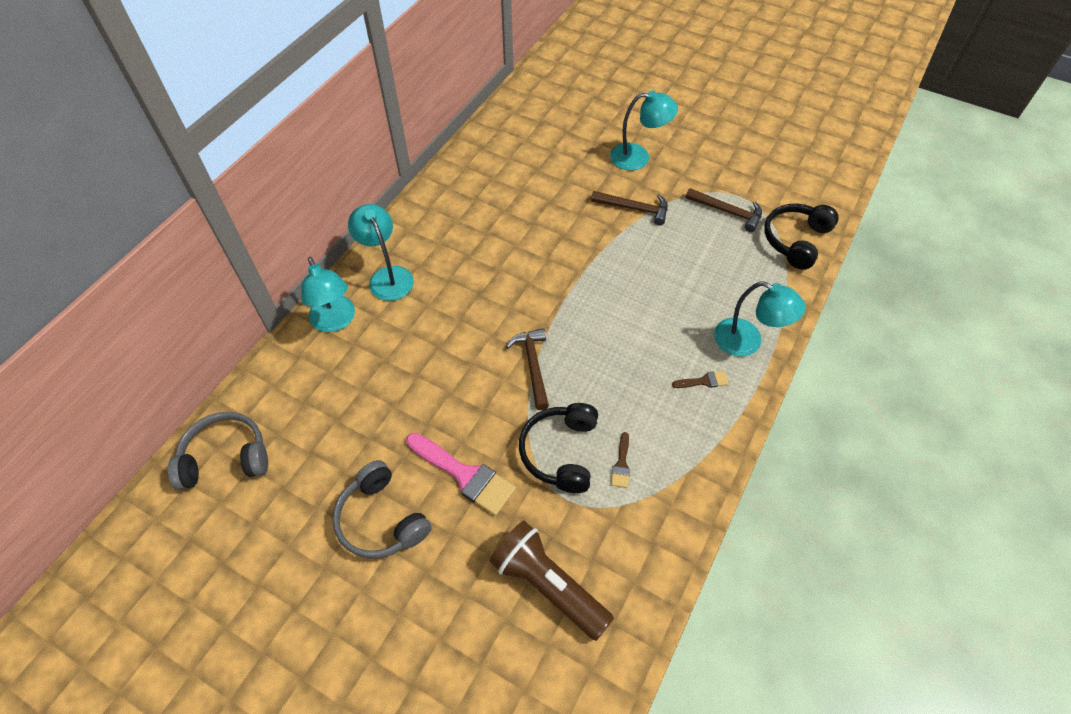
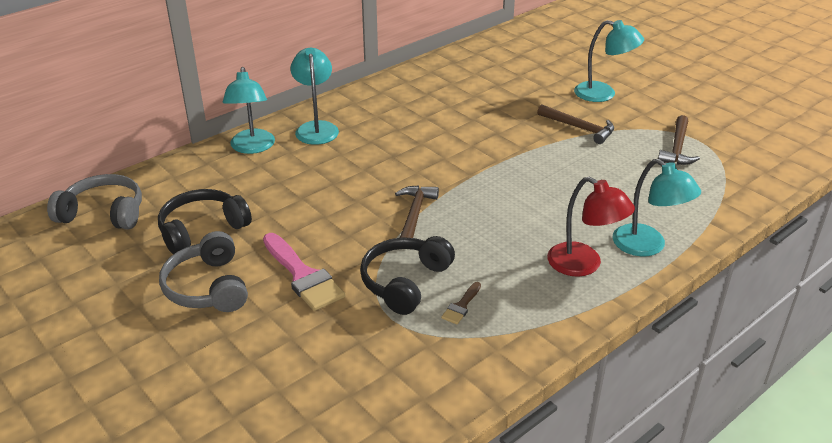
camera: 20 degrees right, 20 degrees down
(548, 585) = (334, 376): brown flashlight -> none
(704, 381) = (583, 265): brown brush -> red lamp
(727, 212) = (677, 148): brown hammer -> brown hammer turned 60 degrees clockwise
(795, 240) = (743, 183): black headphones -> black headphones (202, 229)

